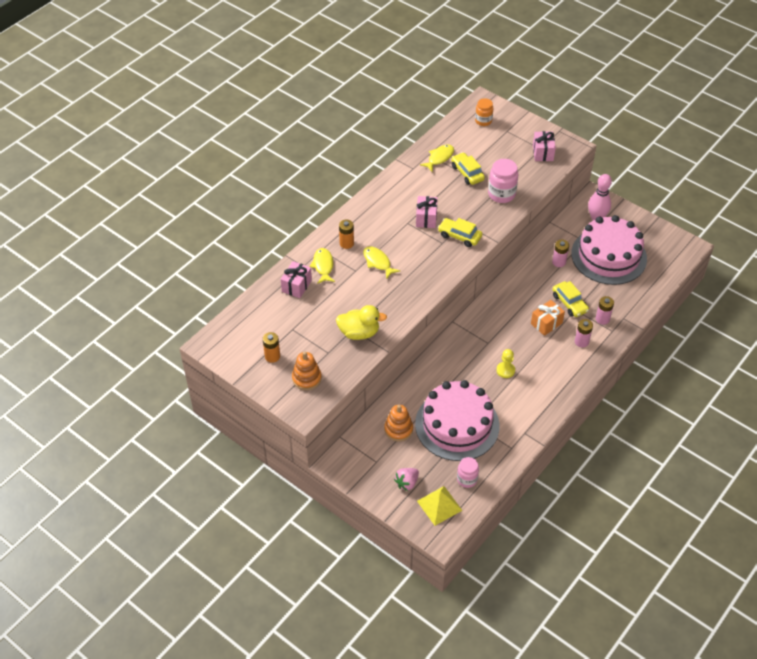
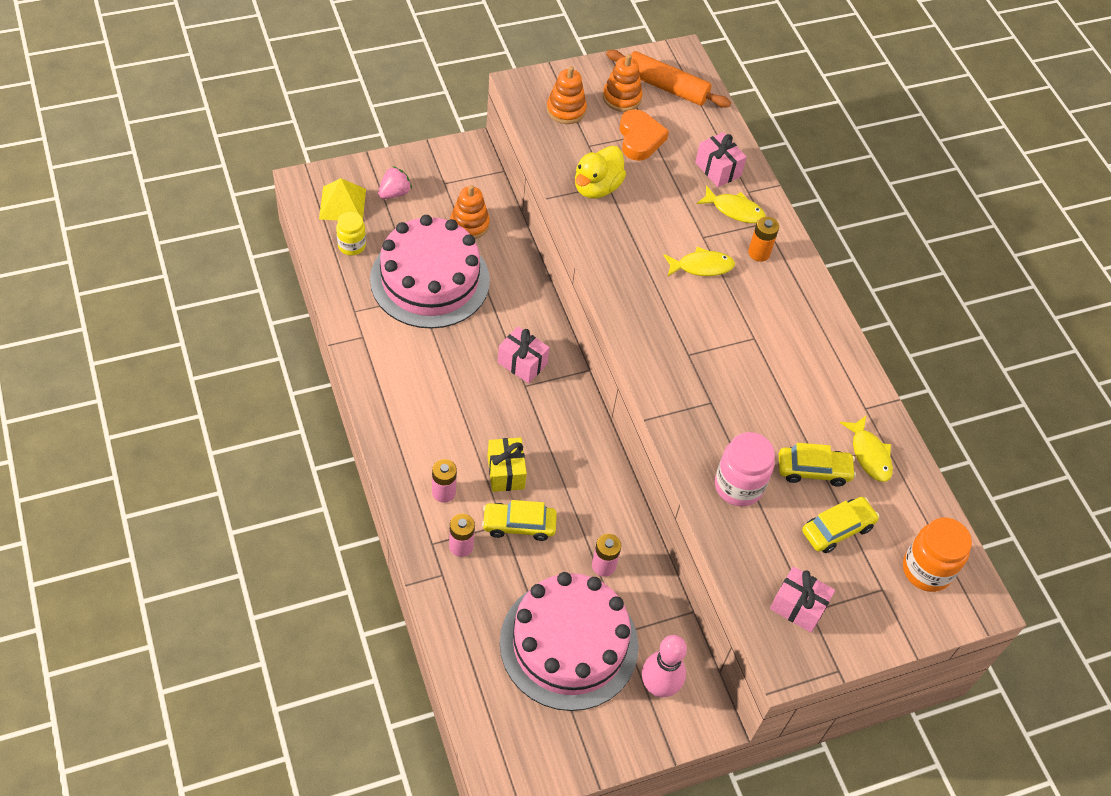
camera: 115 degrees right, 5 degrees up
(244, 339) = (666, 87): none -> orange rolling pin
(272, 356) = (622, 98): orange battery -> orange stacking toy
(301, 331) = (640, 139): none -> orange heart
(407, 483) = (394, 193): pink strawberry -> pink strawberry turned 60 degrees clockwise
(426, 218) = (749, 364): pink gift -> pink gift (522, 363)
(459, 236) = (687, 381): yellow car -> yellow car (837, 529)
(467, 479) = (351, 245): pink jar -> yellow jar
(483, 121) = (926, 570): orange jar -> orange jar, size x1.53
(505, 370) = (467, 376): yellow pawn -> none
(546, 323) = (506, 472): orange gift -> yellow gift

